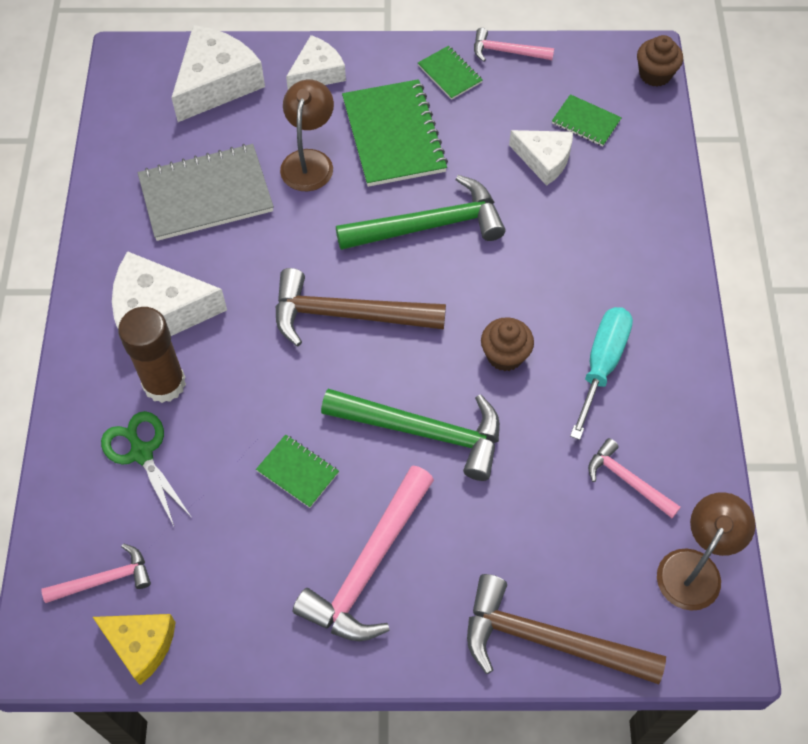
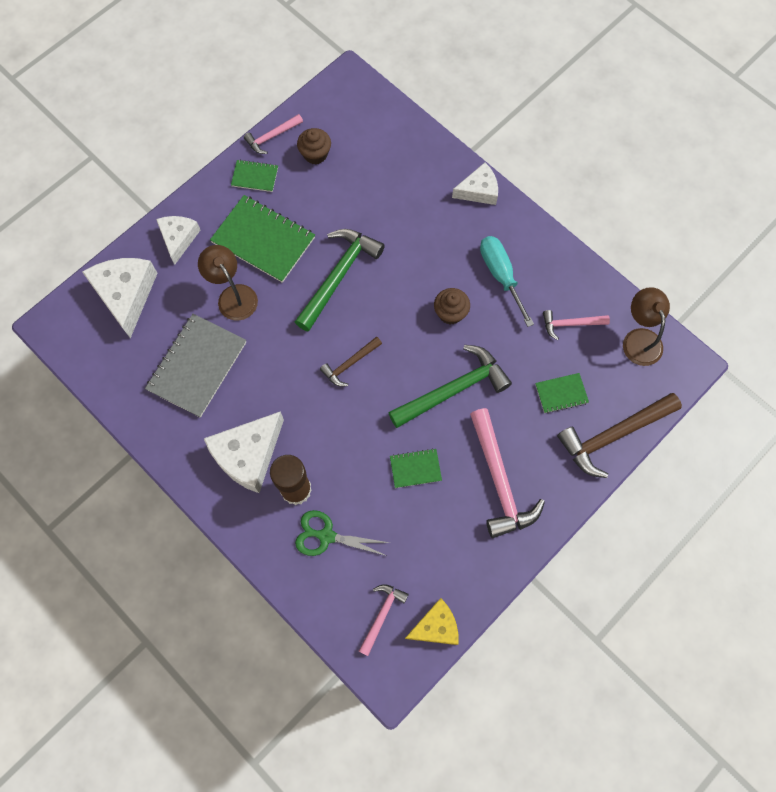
camera: 45 degrees left, 10 degrees up
(347, 315) = (350, 364): brown hammer -> brown hammer, size x0.54
(544, 160) = (358, 186): white cheese -> white cheese (478, 190)
(586, 122) = (357, 145): green notebook -> green notebook (561, 393)
(655, 74) = (364, 86): brown cupcake -> brown cupcake (315, 154)

